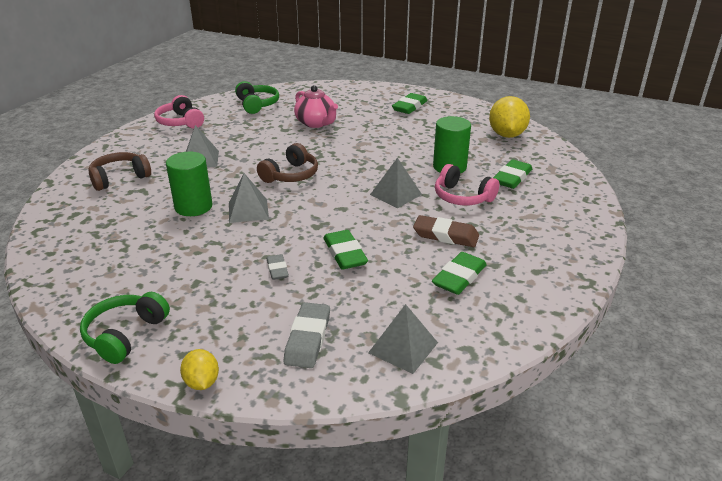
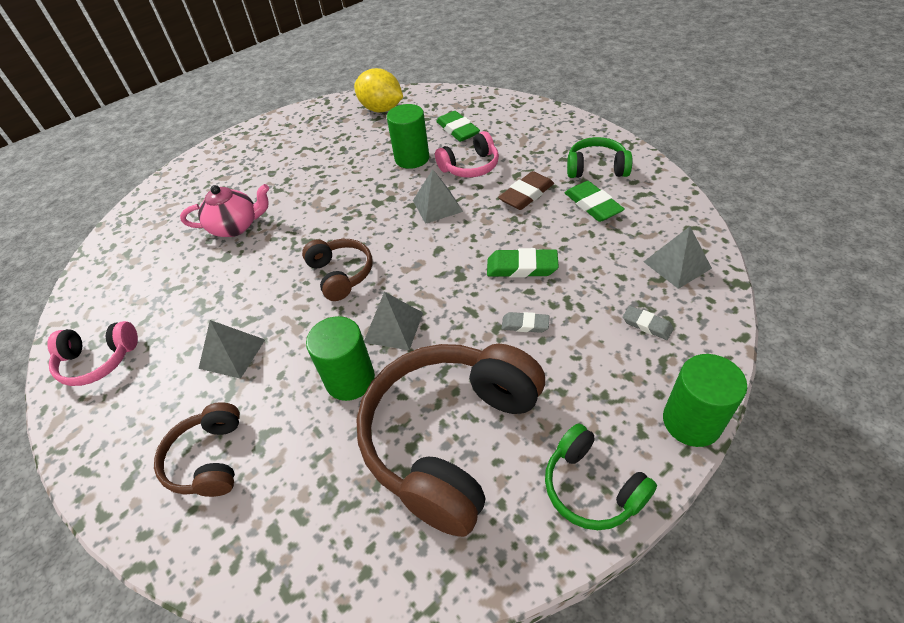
camera: 60 degrees left, 15 degrees up
(155, 260) = (450, 438): none -> brown headphones
(202, 382) = (691, 422): yellow lemon -> green cylinder
(257, 105) = (130, 269): green headphones -> green headphones (596, 168)
(308, 339) = (647, 325): grey eraser -> grey eraser, size x0.61
(409, 107) = (268, 149): green eraser -> none

